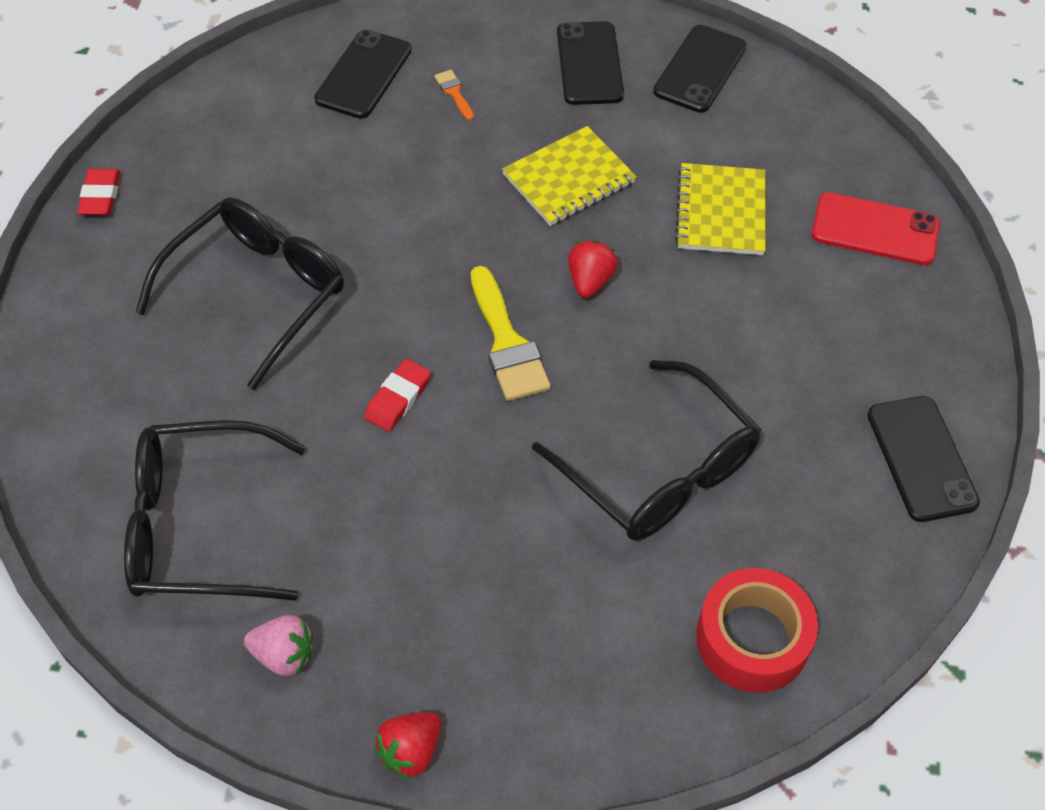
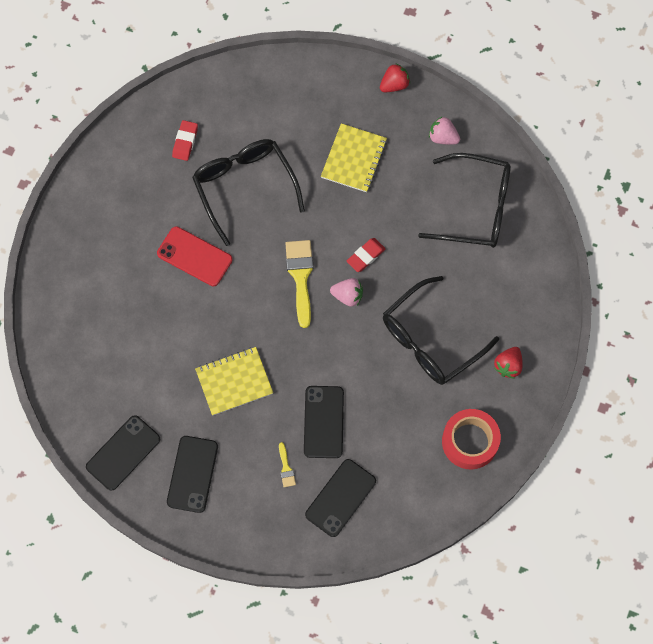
camera: 165 degrees left, 15 degrees up
(101, 196) = (515, 431): red eraser -> red eraser (185, 142)
(415, 330) = (348, 296): none -> pink strawberry
(454, 93) = (286, 468): orange brush -> yellow brush
(590, 281) = (244, 306): red strawberry -> red strawberry (508, 366)
(720, 212) = (153, 337): yellow notebook -> yellow notebook (354, 159)
(752, 639) = (230, 98): red tape -> red tape (470, 441)
(875, 229) = (70, 305): red phone -> red phone (194, 256)
(921, 458) = (113, 165): black phone -> black phone (323, 422)

